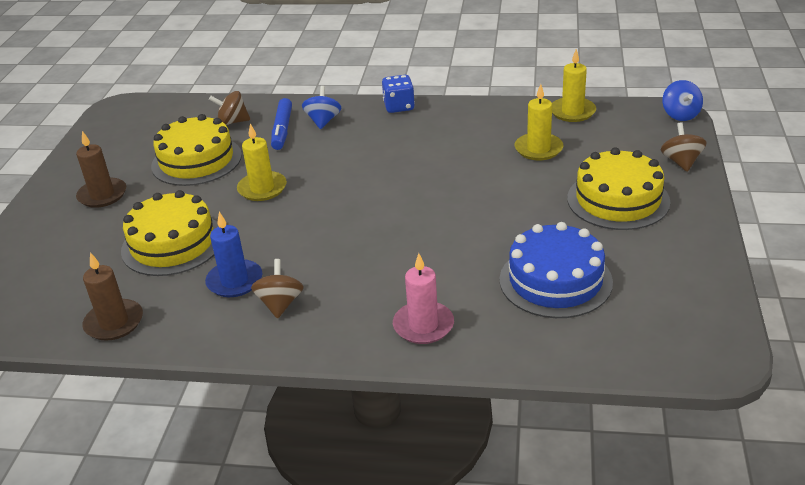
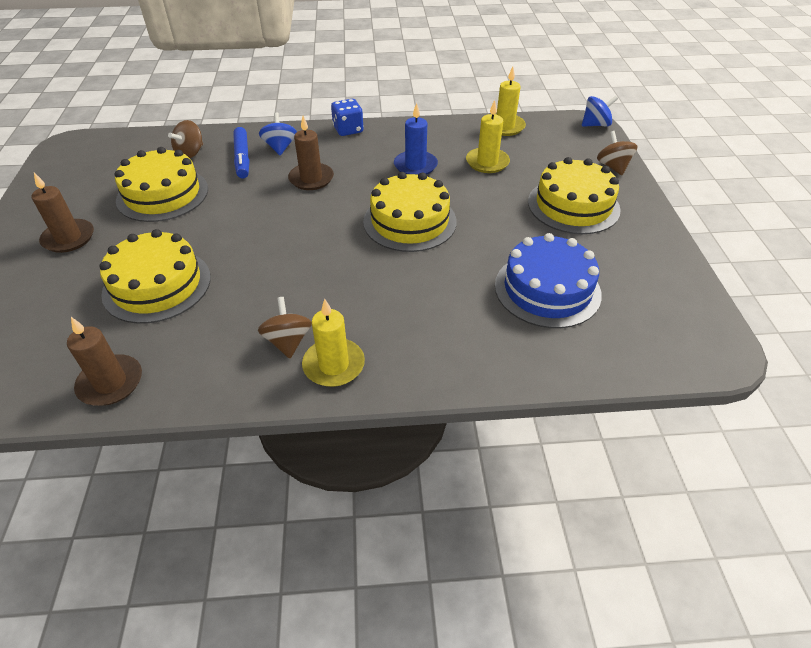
camera: 15 degrees left, 10 degrees up
(232, 122) = (190, 153): brown spinning top -> brown spinning top turned 45 degrees counterclockwise
(234, 281) = (233, 321): blue candle -> blue candle (415, 166)
(262, 188) = (237, 219): yellow candle -> yellow candle (334, 365)
(346, 154) = (311, 179): none -> brown candle
(423, 325) = (439, 350): pink candle -> none
(434, 203) = (409, 221): none -> yellow cake
(680, 115) = (595, 125): blue spinning top -> blue spinning top turned 90 degrees counterclockwise

